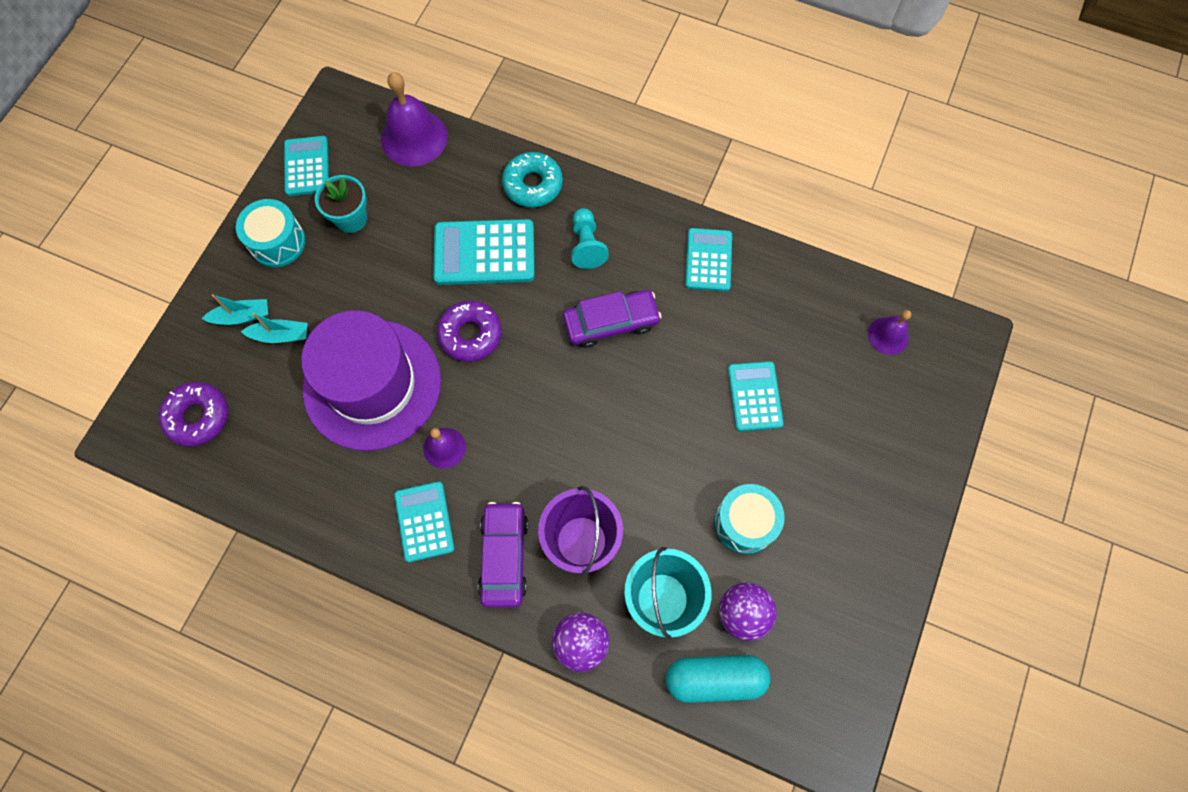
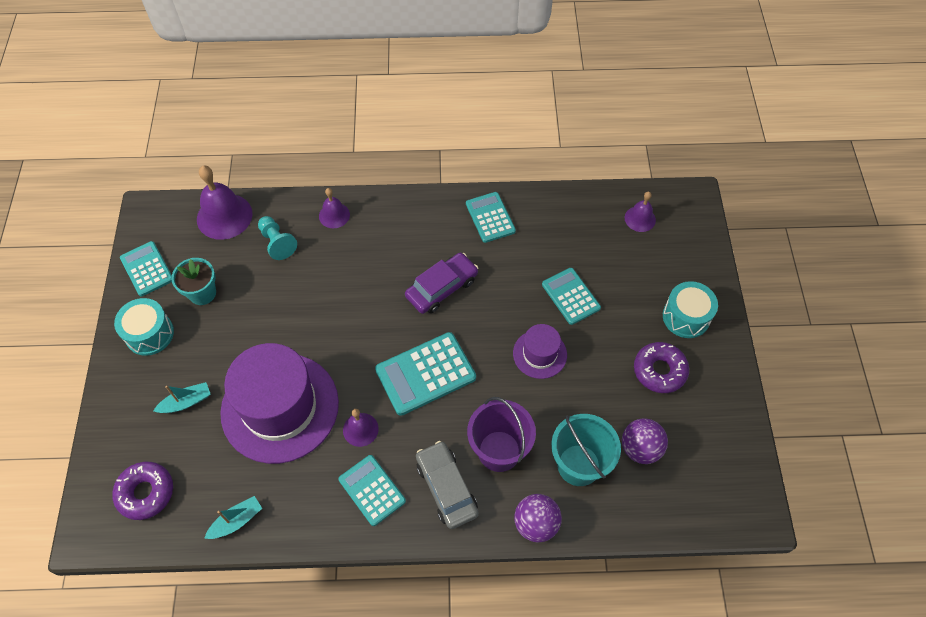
camera: 25 degrees left, 10 degrees down
(242, 316) = (146, 401): turquoise boat -> turquoise boat (236, 521)
(470, 334) = (339, 339): purple donut -> purple donut (659, 371)
(484, 253) = (321, 277): turquoise calculator -> turquoise calculator (425, 374)
(504, 556) = (446, 488): purple car -> grey car
(533, 185) = (334, 215): turquoise donut -> purple bell
(586, 245) = (396, 241): turquoise pawn -> turquoise pawn (277, 243)
(683, 450) = (540, 354): none -> purple hat
(714, 678) = (644, 503): turquoise capsule -> none
(745, 523) = (609, 385): turquoise drum -> turquoise drum (686, 317)

